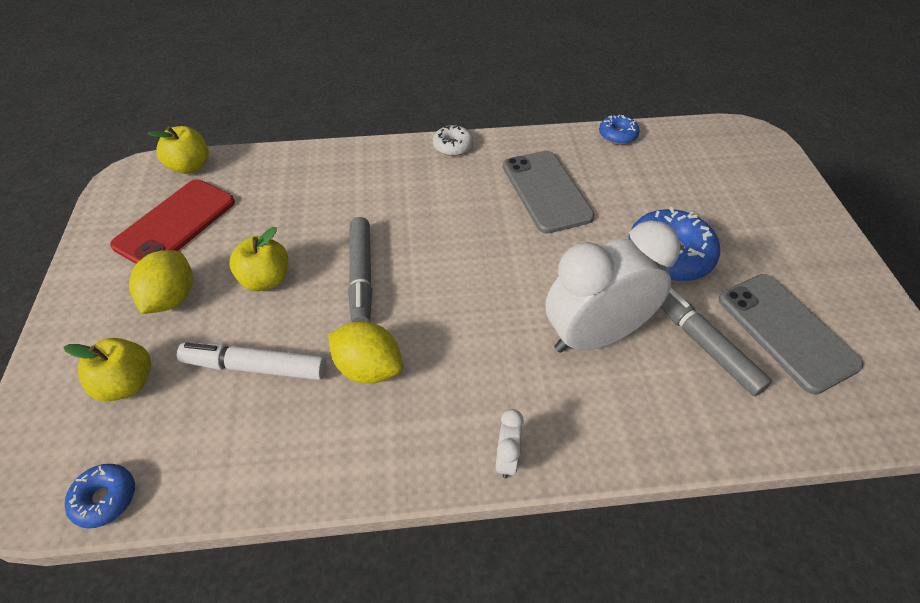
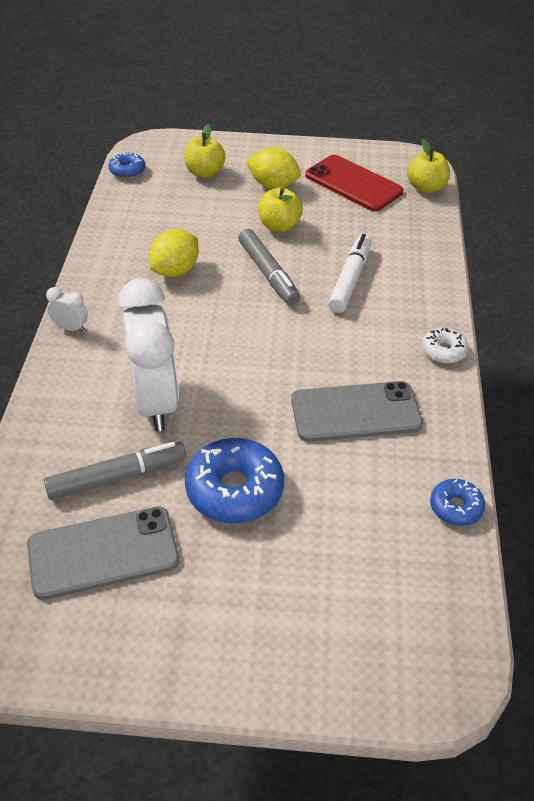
camera: 100 degrees right, 5 degrees down
(255, 367) = (197, 221): white marker -> white marker (350, 279)
(361, 276) = (268, 273): grey marker -> grey marker turned 120 degrees counterclockwise

